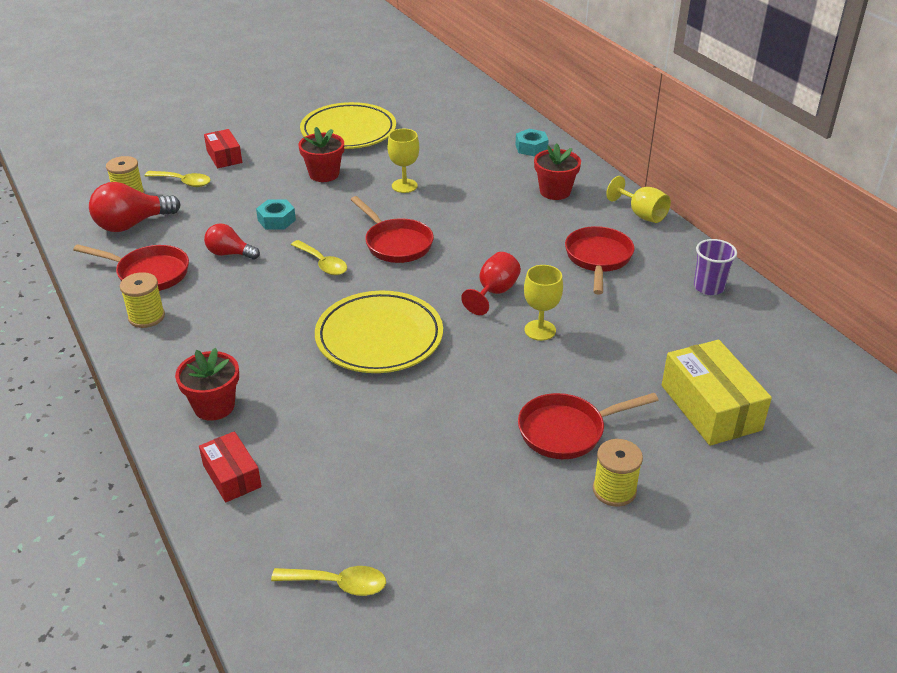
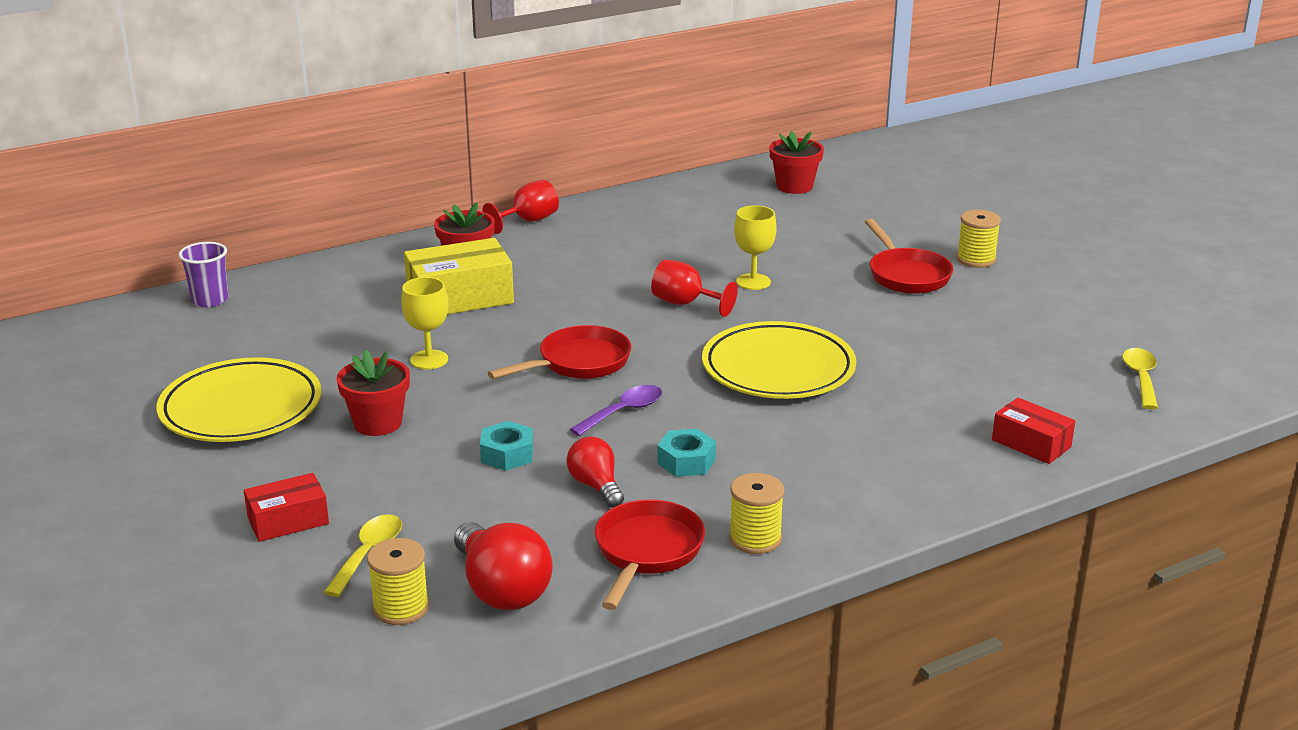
camera: 90 degrees left, 10 degrees down
(214, 406) = (924, 465): red flower pot -> red flower pot (794, 186)
(230, 254) = (596, 486): red light bulb -> red light bulb turned 135 degrees clockwise
(232, 476) = (1031, 443): red box -> red box turned 75 degrees clockwise
(322, 264) = (624, 412): yellow spoon -> purple spoon
(531, 148) = (347, 274): turquoise nut -> turquoise nut (686, 461)
(598, 259) = (618, 248): red pan -> none
(641, 214) = (528, 221): yellow goblet -> red goblet
(708, 287) = (672, 201): purple cup -> purple cup (210, 300)
(710, 407) = (857, 215): yellow box -> yellow box (460, 298)

